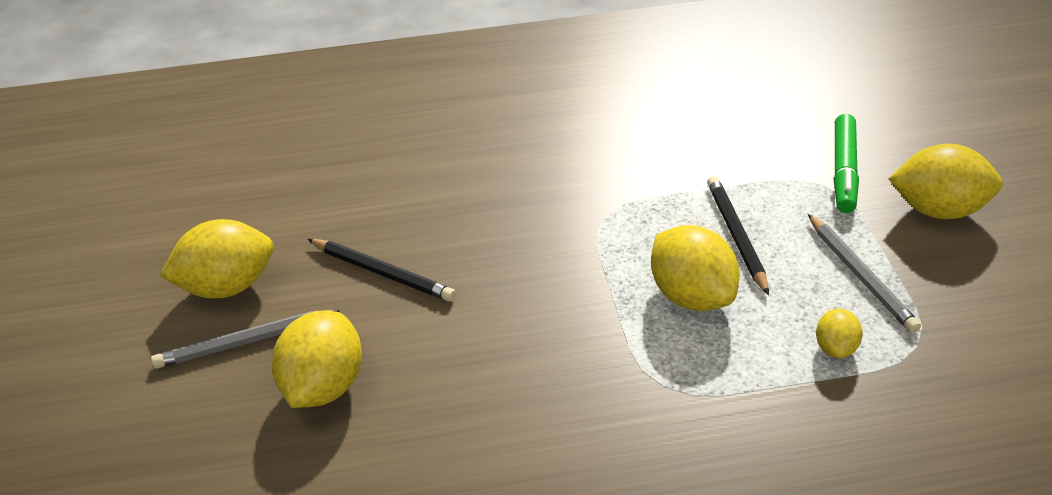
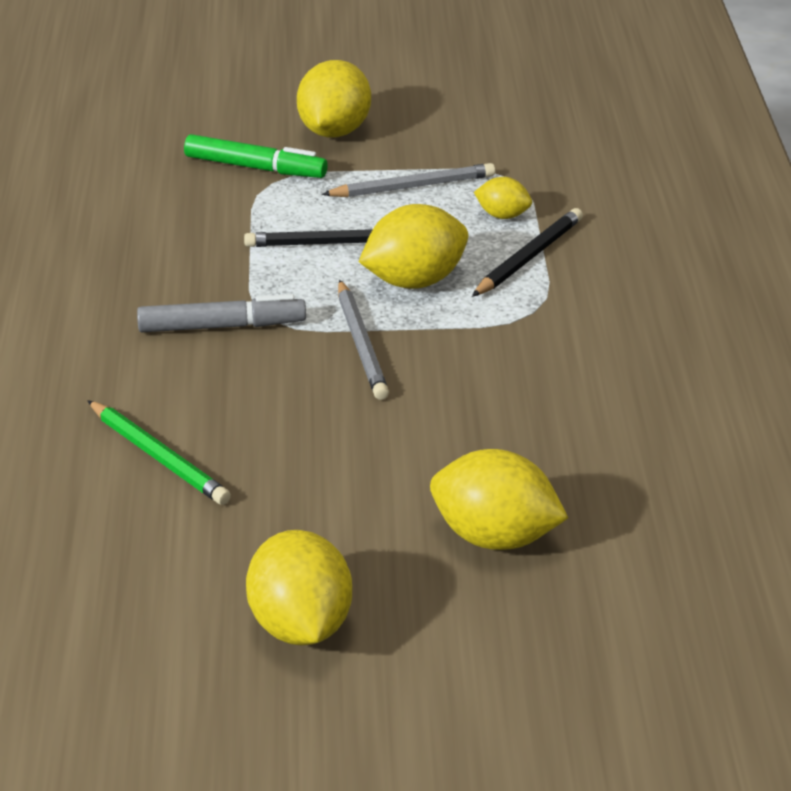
camera: 85 degrees left, 5 degrees down
(244, 342) = (409, 605): grey pencil -> grey pencil (361, 344)
(383, 273) = (315, 488): black pencil -> black pencil (529, 257)
(416, 187) = (159, 457): none -> green pencil
(588, 191) = (222, 326): none -> grey marker

